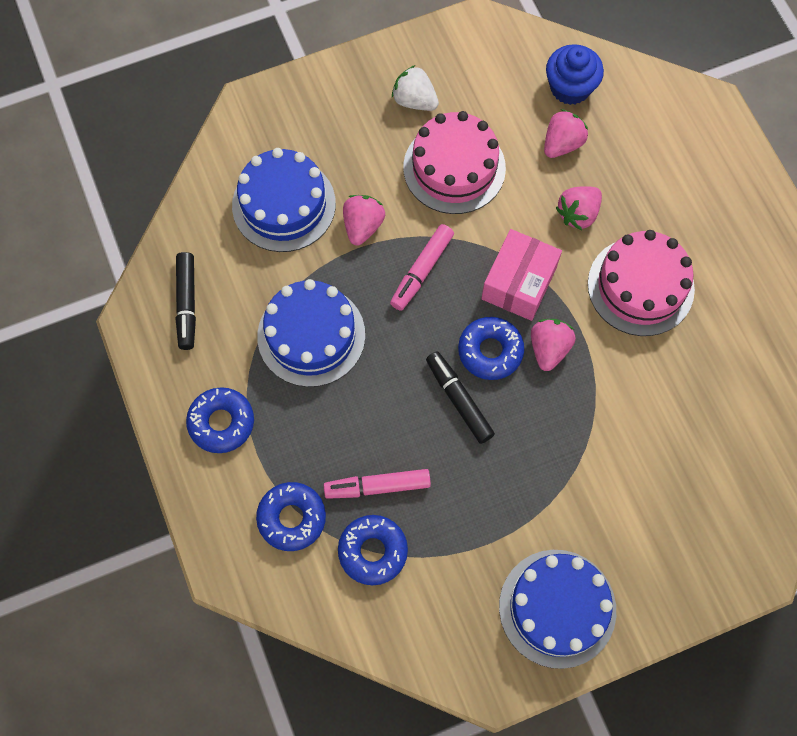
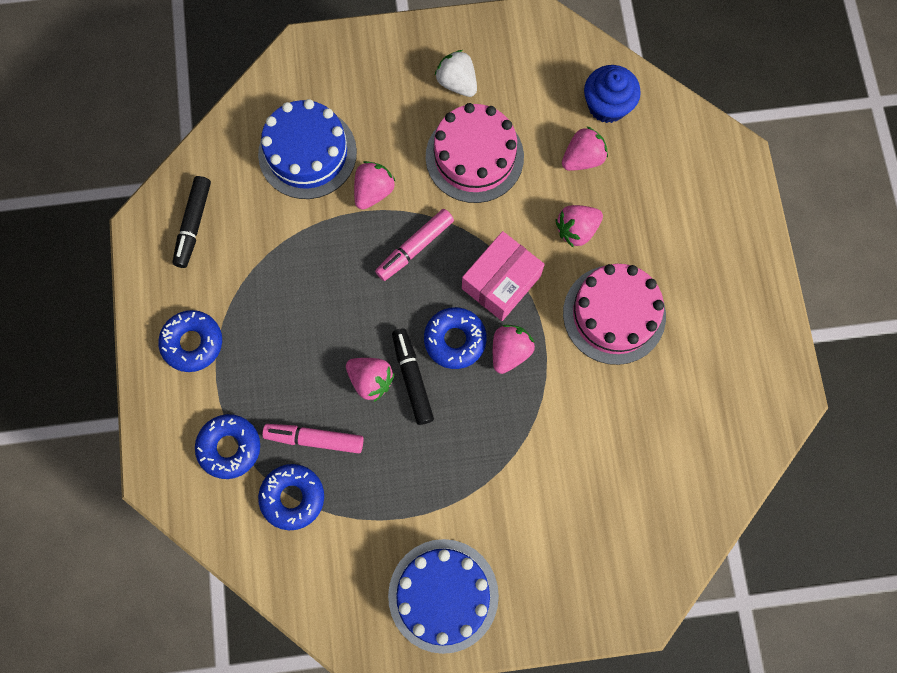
camera: 15 degrees right, 5 degrees up
(311, 335) = (296, 283): blue cake -> none
(417, 413) = (371, 380): none -> pink strawberry

